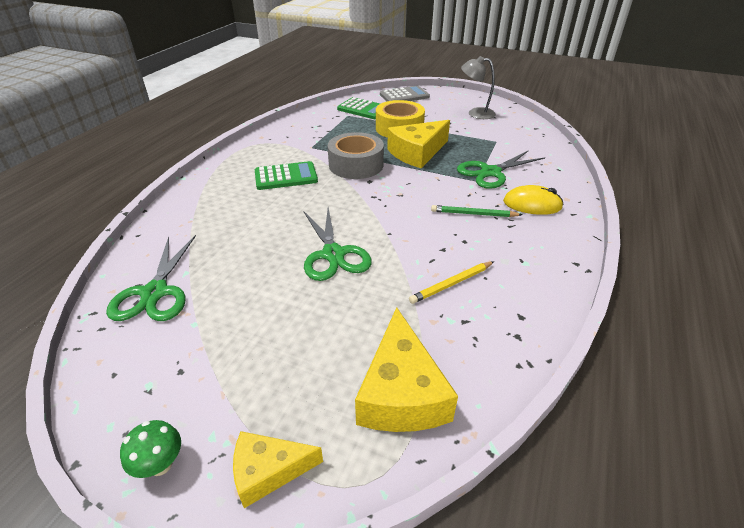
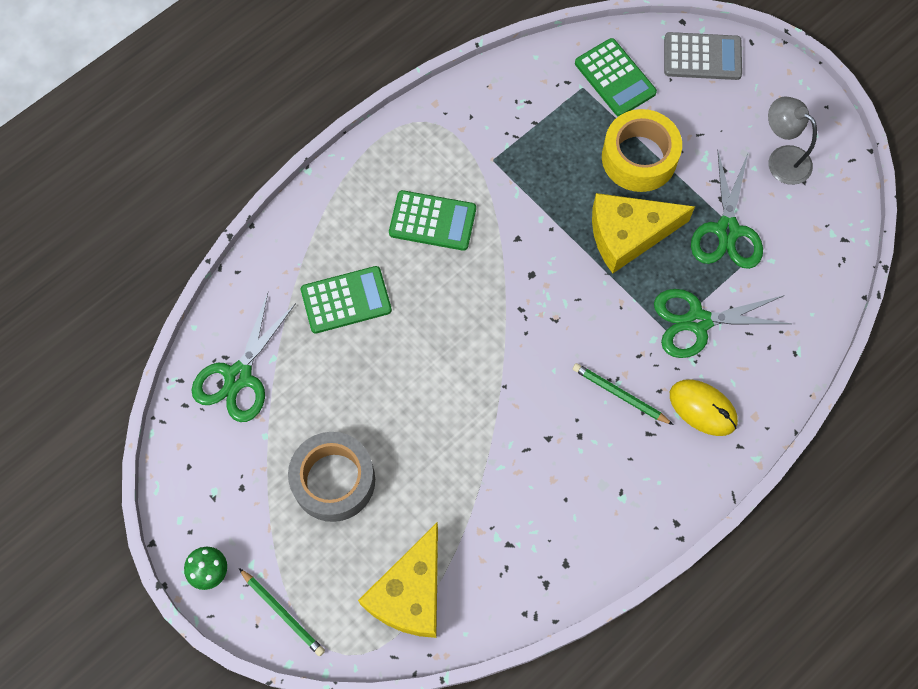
camera: 25 degrees right, 30 degrees up
(238, 225) = (346, 300): none -> green calculator
(268, 471) = (283, 613): yellow cheese -> green pencil
(333, 254) = (428, 395): green scissors -> green scissors (727, 230)
(356, 165) = (532, 230): grey tape -> grey tape (333, 480)
(451, 284) = (525, 493): yellow pencil -> none

